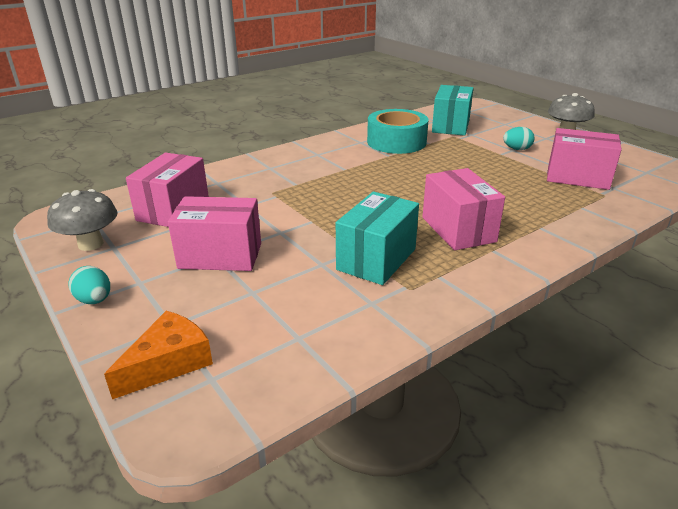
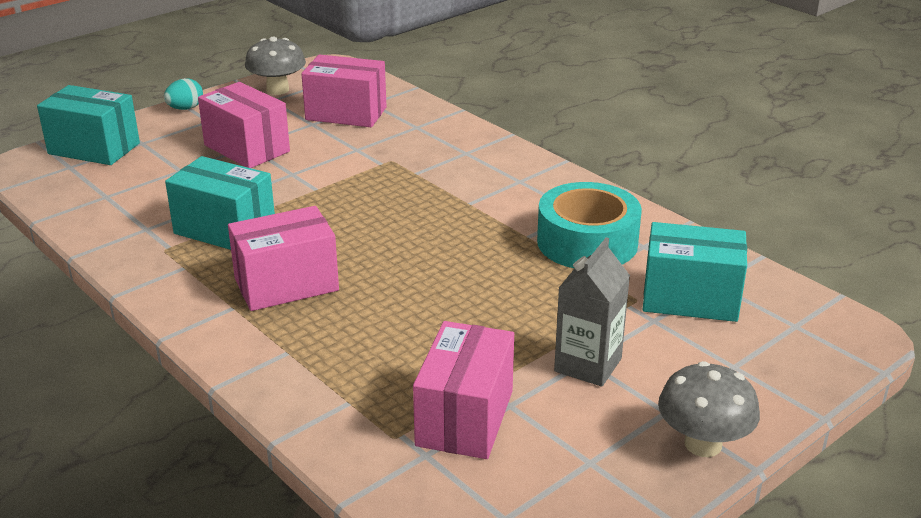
camera: 85 degrees right, 0 degrees up
(169, 363) = (94, 148): orange cheese -> turquoise box
(220, 256) = (247, 148): pink box -> pink box turned 45 degrees counterclockwise
(517, 149) = (588, 365): turquoise egg -> grey carton

